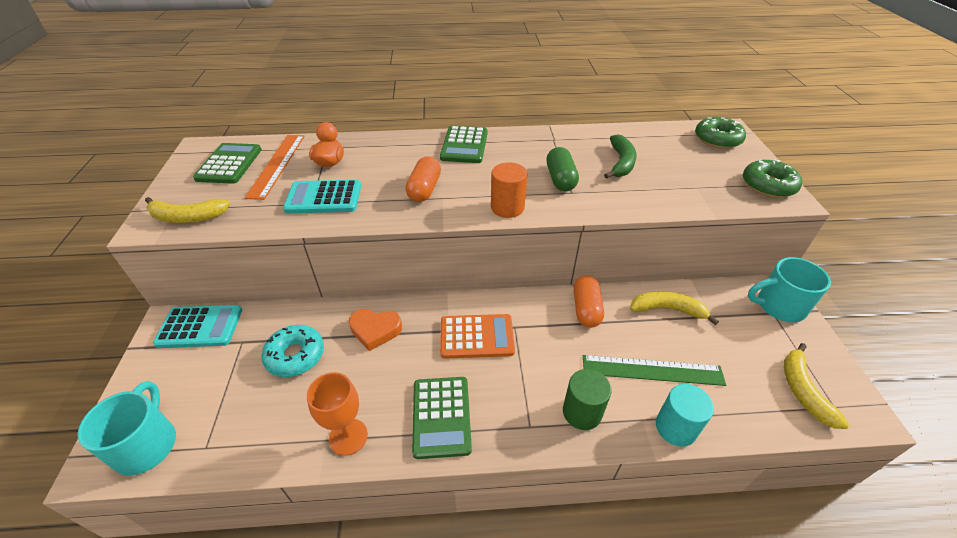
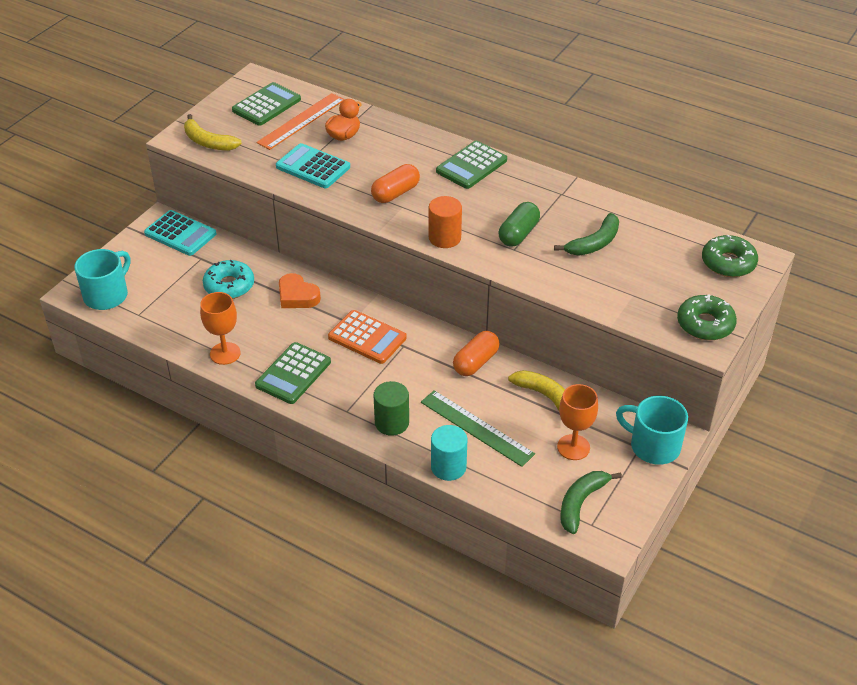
camera: 35 degrees right, 0 degrees up
(736, 341) = (573, 447): none -> orange goblet
(803, 391) = (581, 503): yellow banana -> green banana

